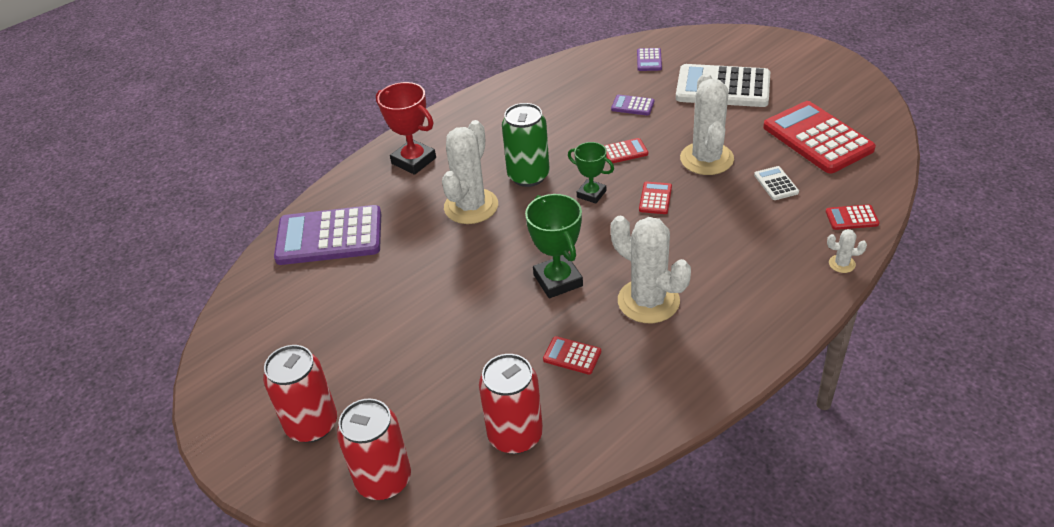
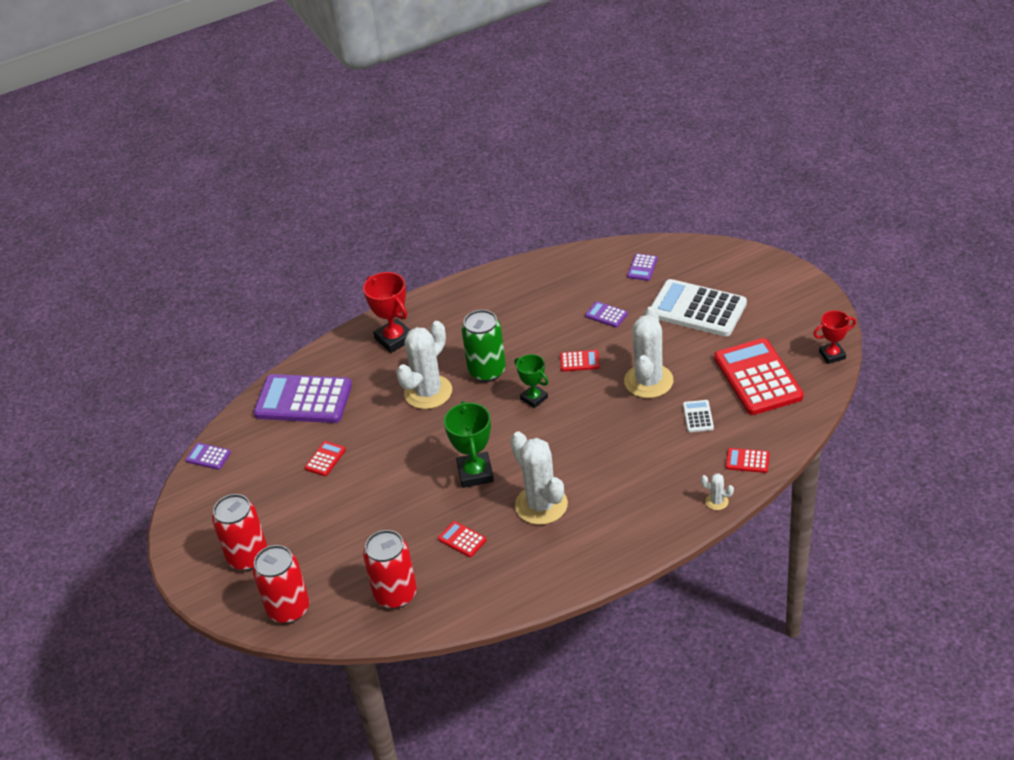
camera: 15 degrees right, 0 degrees up
(230, 316) = (208, 457): none -> purple calculator
(655, 198) = (587, 412): red calculator -> red calculator (325, 459)
(880, 107) = (832, 355): none -> red trophy

